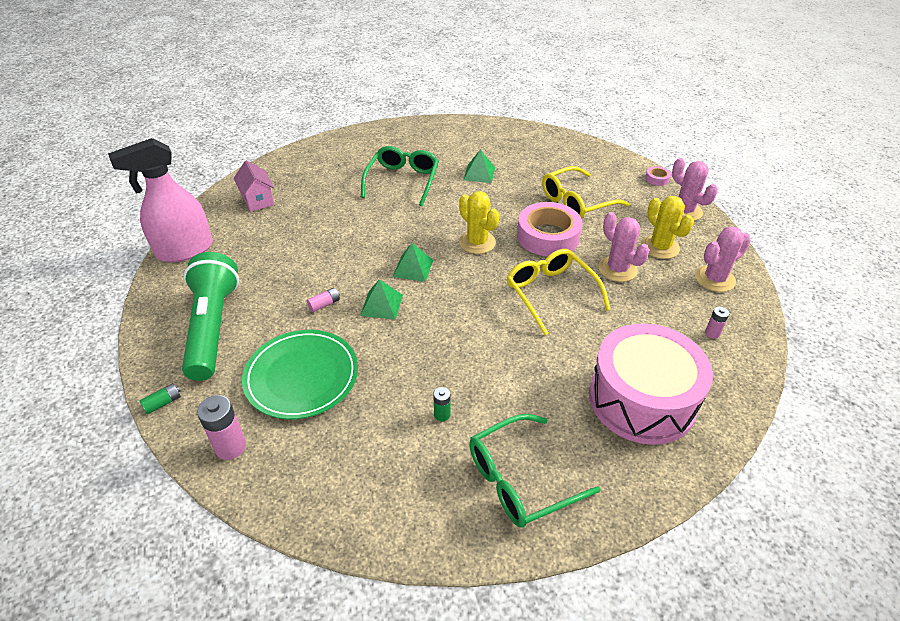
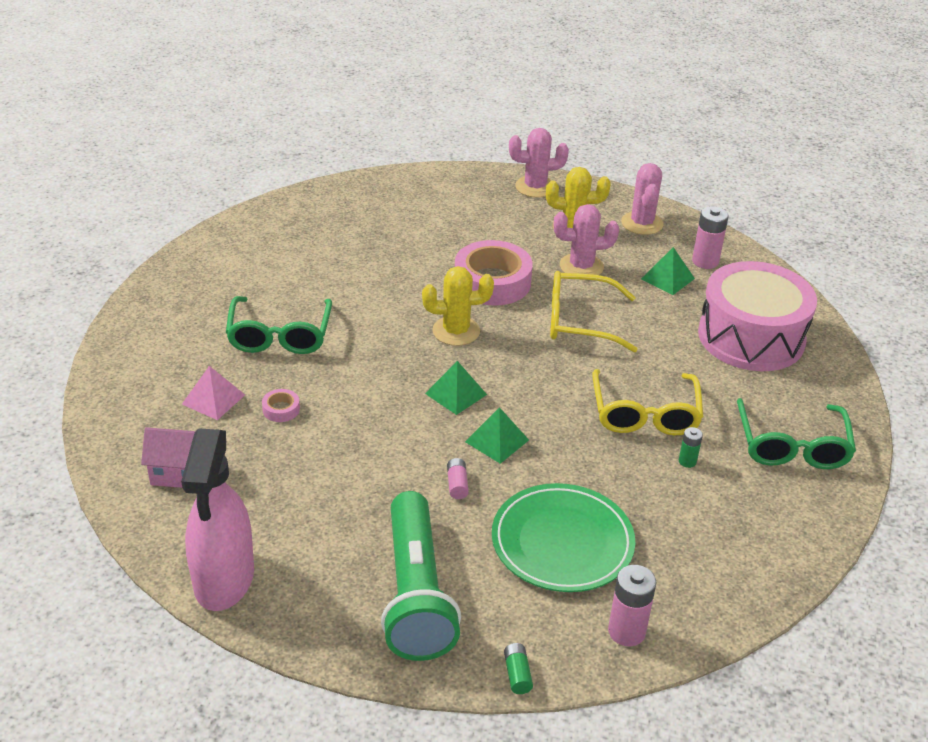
camera: 60 degrees left, 5 degrees down
(213, 327) = (416, 593): green flashlight -> green flashlight turned 120 degrees counterclockwise
(326, 184) = (213, 399): none -> pink pyramid
(402, 181) = (279, 335): green glasses -> green glasses turned 135 degrees counterclockwise
(479, 173) = (331, 275): green pyramid -> green pyramid (667, 278)
(576, 202) = (455, 238): yellow glasses -> yellow glasses (645, 413)
(657, 179) = (470, 174): pink tape -> pink tape (281, 409)
(712, 333) = (705, 261): pink battery -> pink battery, size x1.79

